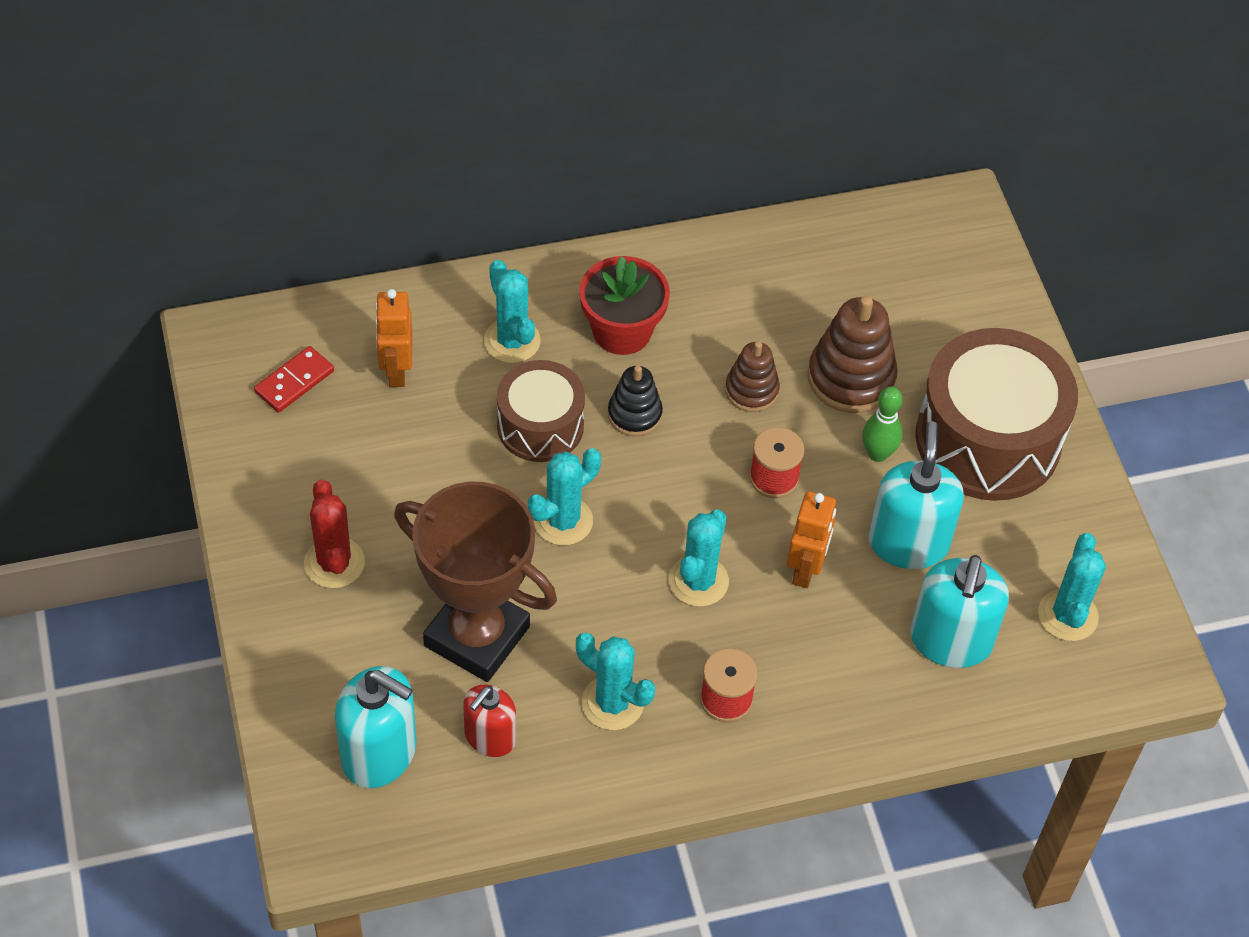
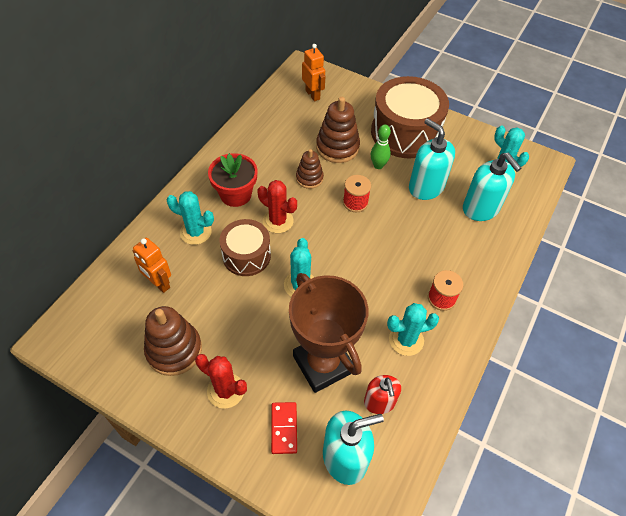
camera: 45 degrees left, 0 degrees up
(294, 382) = (116, 326): red domino -> red domino (284, 428)
(328, 466) = (174, 350): none -> brown stacking toy
(477, 636) = (323, 364): brown trophy -> brown trophy turned 75 degrees clockwise
(634, 414) = (278, 221): black stacking toy -> red cactus
(698, 581) = (377, 263): turquoise cactus -> none
(805, 569) = (406, 225): orange robot -> orange robot (313, 95)

